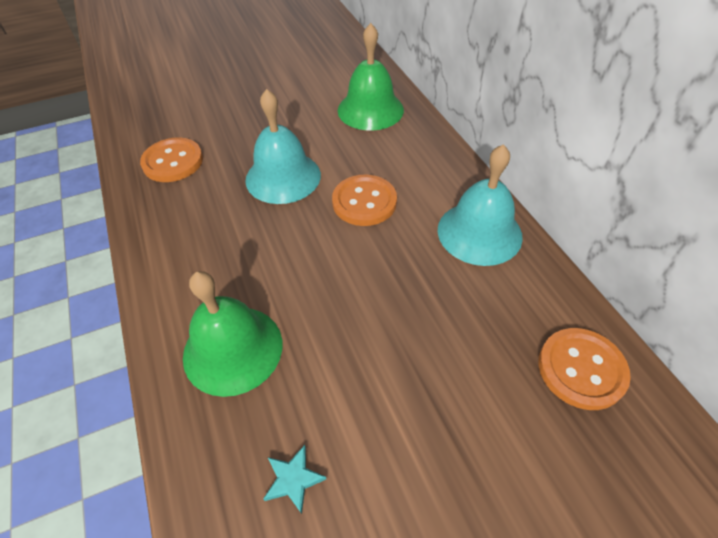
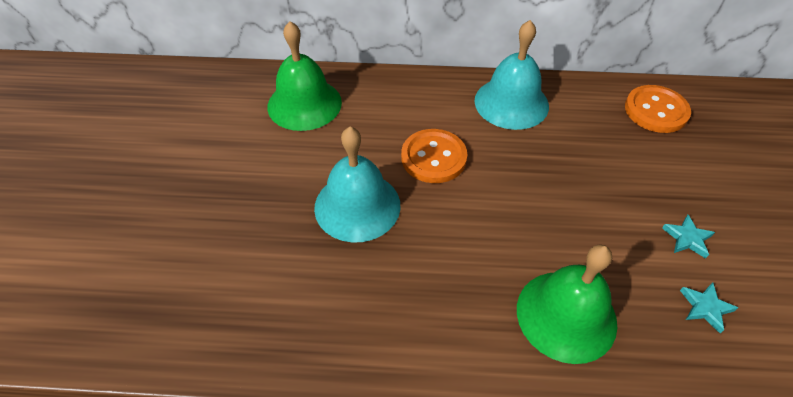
camera: 65 degrees left, 0 degrees up
(173, 162) = (255, 303): orange button -> none
(385, 443) = (687, 238): none -> turquoise star

